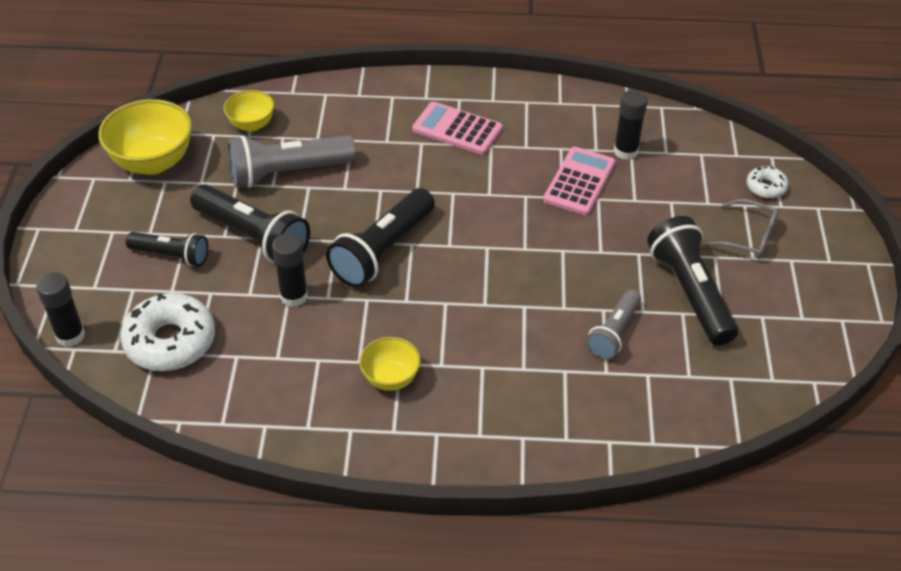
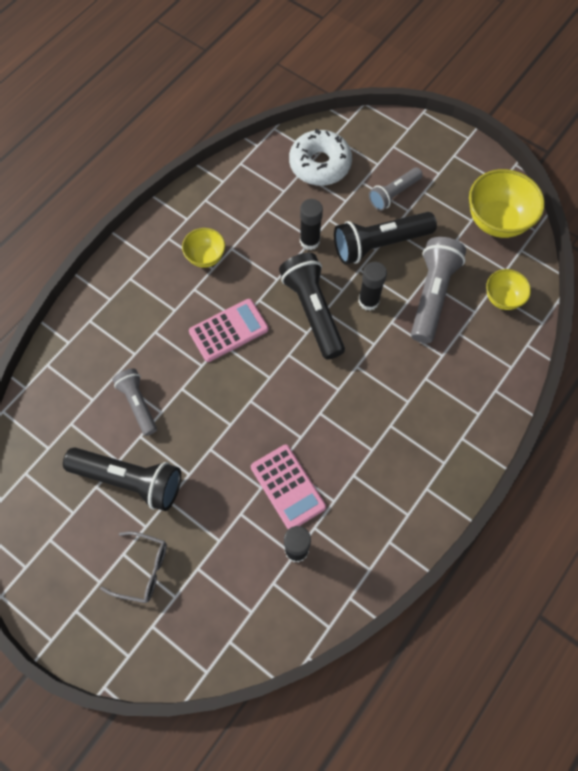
camera: 125 degrees right, 20 degrees up
(70, 336) = (360, 121): black glue stick -> black glue stick (368, 301)
(171, 255) = (393, 194): black flashlight -> grey flashlight
(457, 129) = (407, 437): pink calculator -> pink calculator (228, 330)
(749, 237) = (143, 569): grey glasses -> grey glasses turned 135 degrees counterclockwise
(766, 187) = (179, 632): white donut -> none

